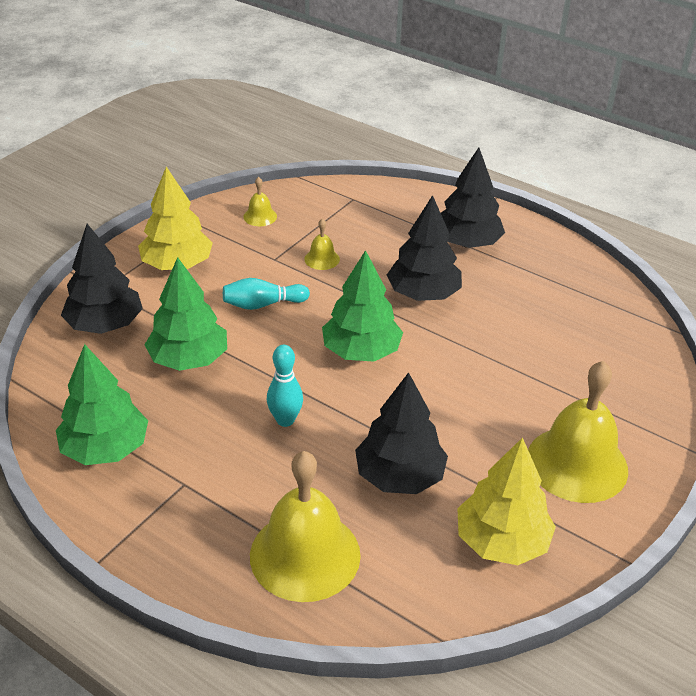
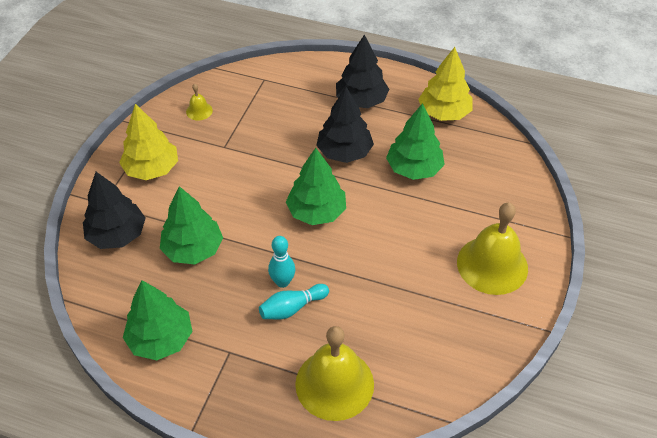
camera: 15 degrees left, 10 degrees up
(263, 304) = (230, 189): turquoise bowling pin -> turquoise bowling pin (292, 308)
(322, 259) = (260, 139): yellow bell -> none
(399, 476) = (378, 306): black tree -> none
(501, 541) = (461, 337): yellow tree -> yellow tree (444, 113)
(508, 330) = (414, 168): none -> green tree

